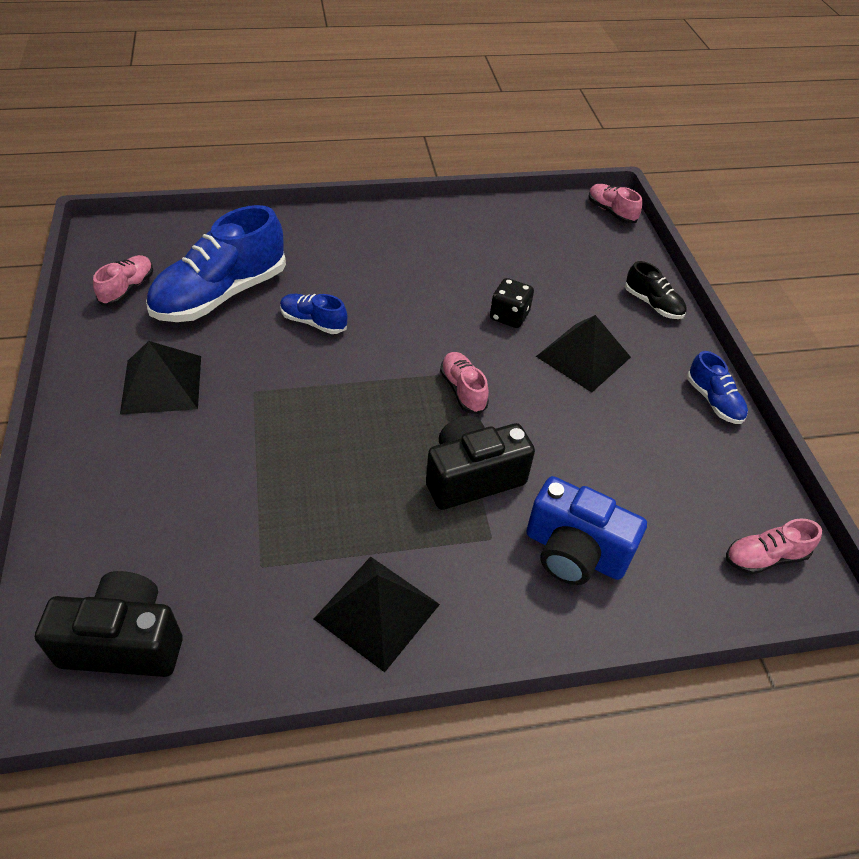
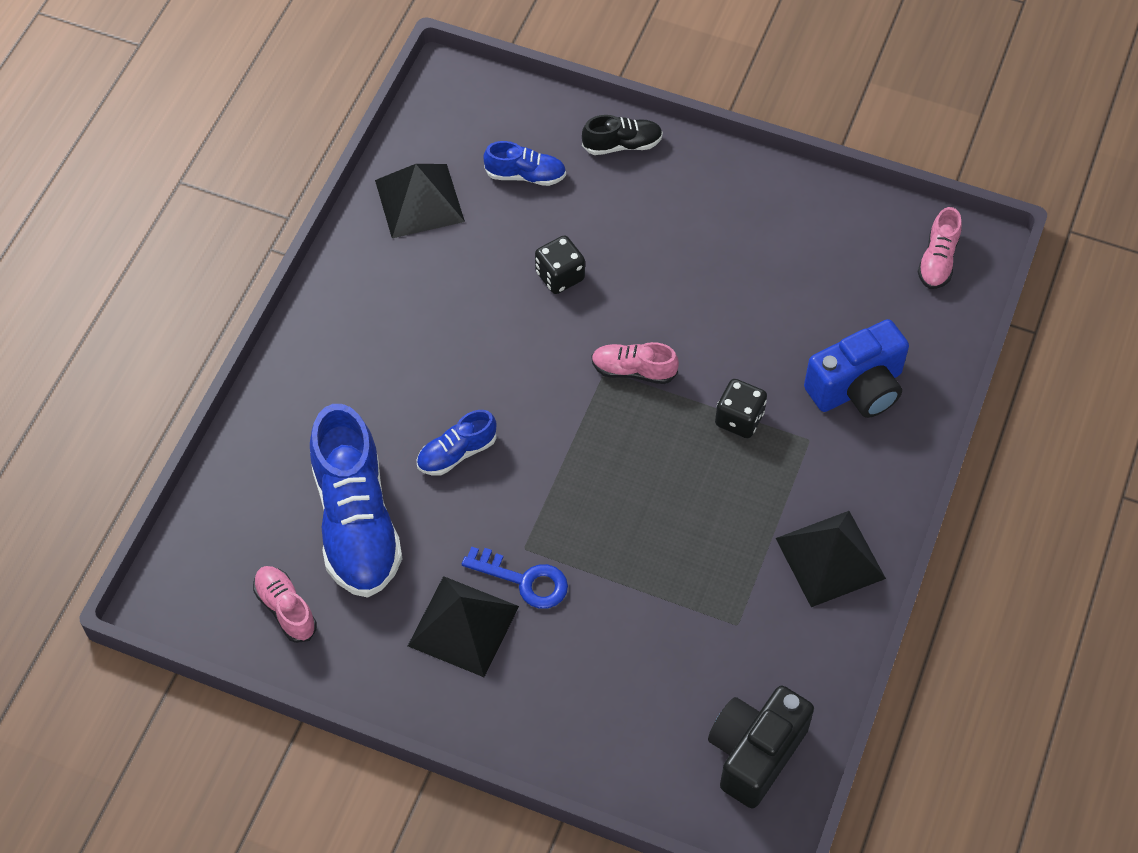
camera: 55 degrees left, 10 degrees up
(223, 403) = (524, 580): none -> blue key
(472, 477) = (739, 419): black camera -> black dice
(583, 357) = (653, 247): black pyramid -> black pyramid (419, 200)
(611, 212) = (461, 87): pink shoe -> none
(713, 401) = (768, 182): blue shoe -> blue shoe (525, 175)

